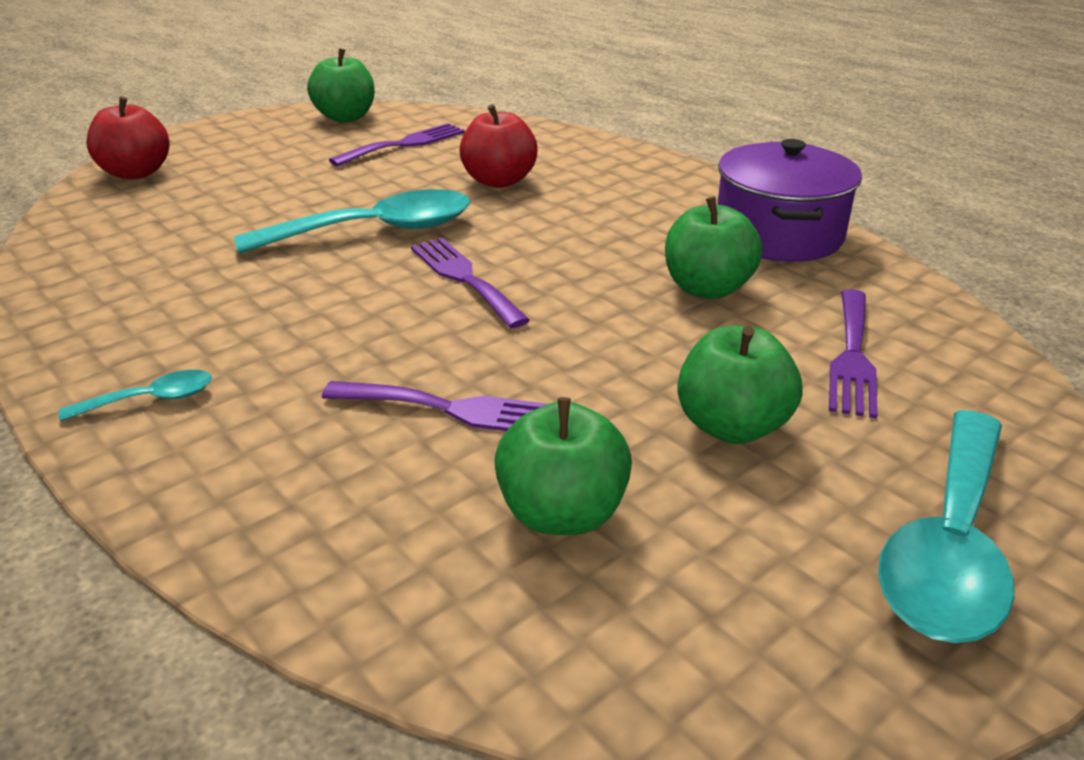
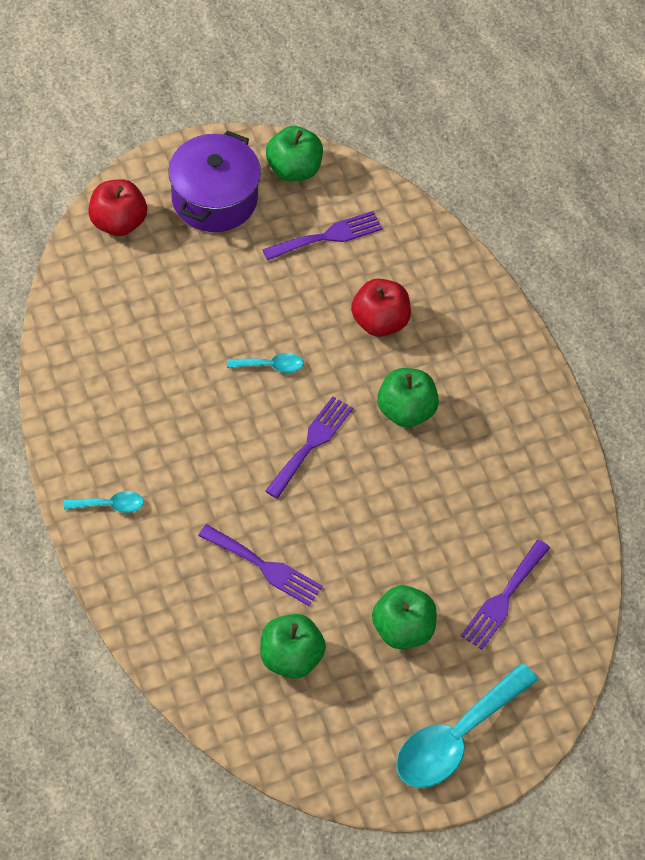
camera: 15 degrees right, 25 degrees up
(375, 231) = (270, 366): turquoise spoon -> turquoise spoon, size x0.46
(464, 278) = (311, 443): purple fork -> purple fork turned 45 degrees clockwise
(707, 288) = (458, 506): green apple -> green apple (406, 410)
(778, 234) = (542, 460): purple pot -> purple pot (214, 199)

